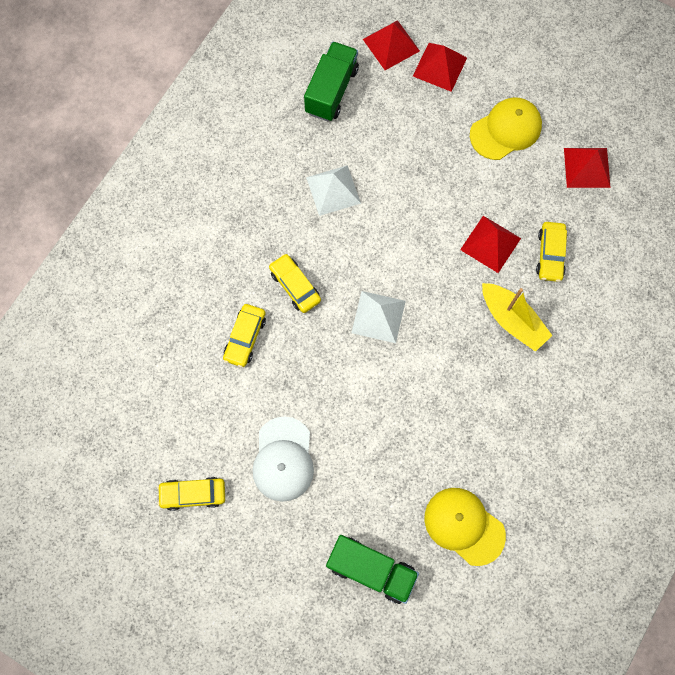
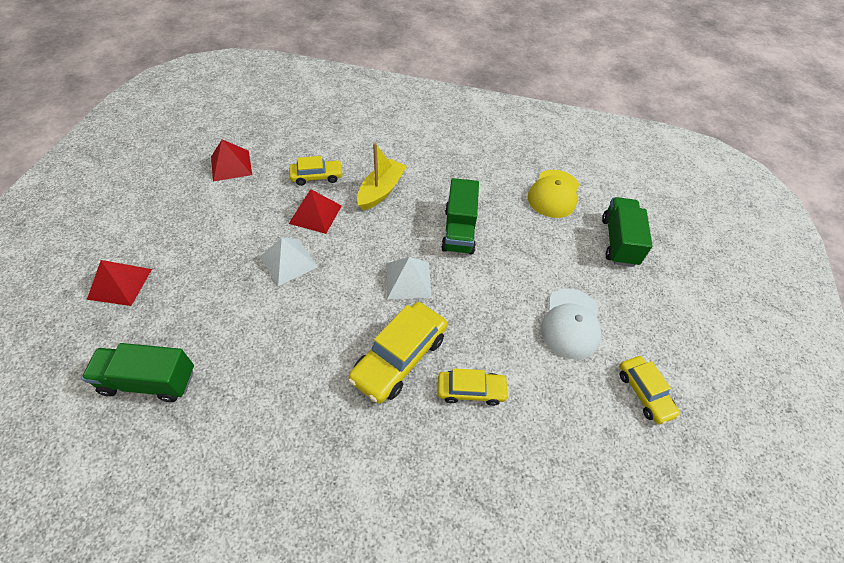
camera: 110 degrees left, 20 degrees down
(283, 459) = (571, 323): white cap -> white cap turned 120 degrees clockwise
(295, 286) = (399, 357): yellow car -> yellow car, size x1.66
(333, 190) = (280, 348): white pyramid -> white pyramid (288, 261)
(391, 45) = (86, 334): red pyramid -> none
(432, 389) = (459, 230): none -> green truck
(506, 130) = (196, 221): yellow cap -> none

